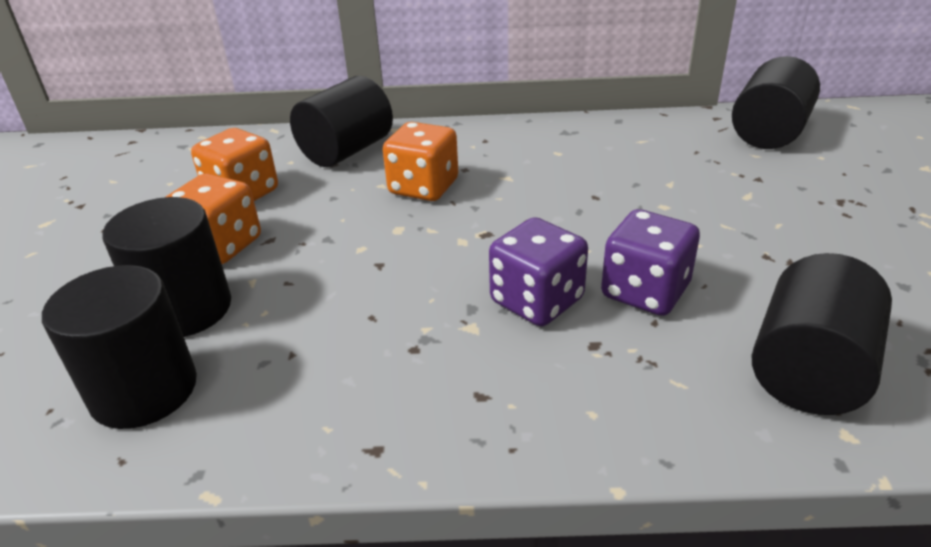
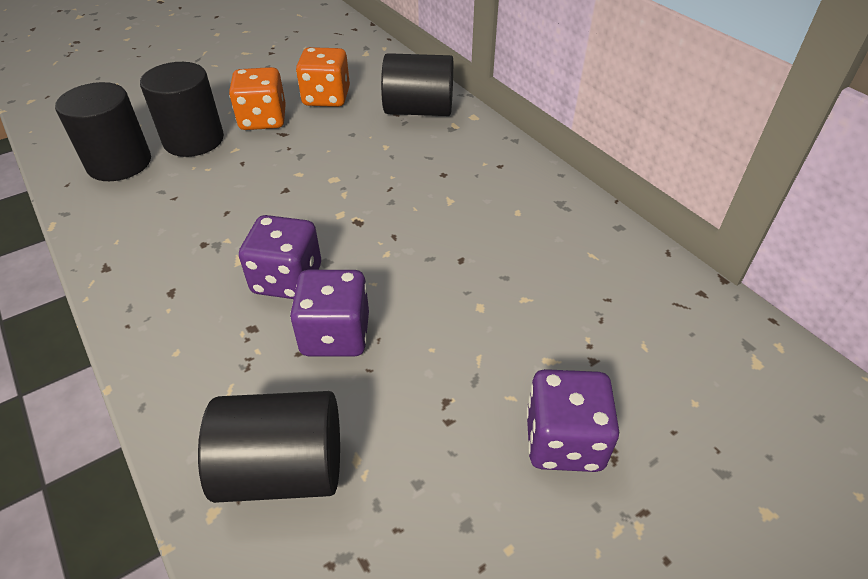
camera: 55 degrees right, 10 degrees up
(423, 187) = (398, 166): orange dice -> none
(768, 133) = (708, 344): black cylinder -> none
(835, 216) = (563, 441): none -> purple dice

